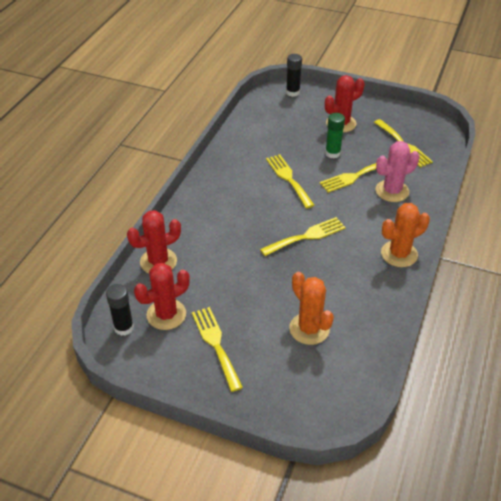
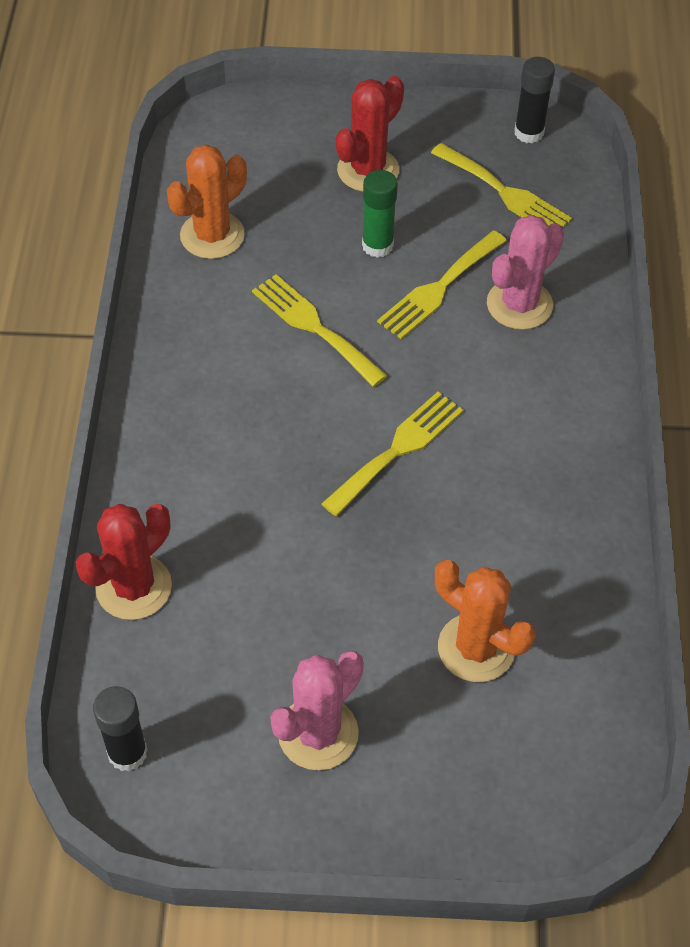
camera: 20 degrees left, 10 degrees up
(166, 314) = (198, 699): red cactus -> none
(216, 344) = (318, 733): yellow fork -> pink cactus
(293, 92) = (244, 116): black glue stick -> black glue stick (529, 133)
(399, 254) = (580, 441): orange cactus -> orange cactus (212, 235)

